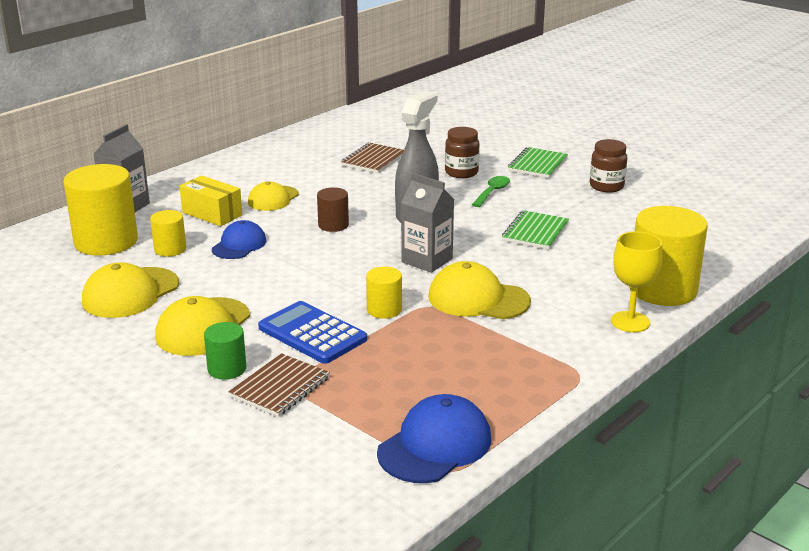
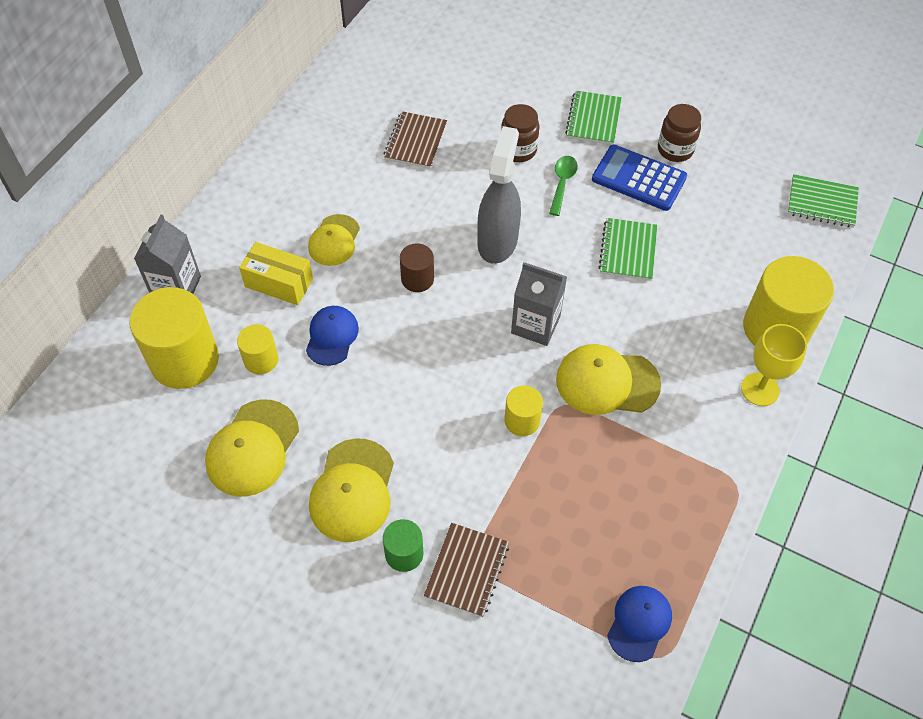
camera: 15 degrees left, 30 degrees up
(312, 333) = (465, 476): blue calculator -> blue calculator (639, 178)
(435, 445) = (639, 623): blue cap -> blue cap, size x0.66
(738, 227) = (822, 203): none -> green notebook

